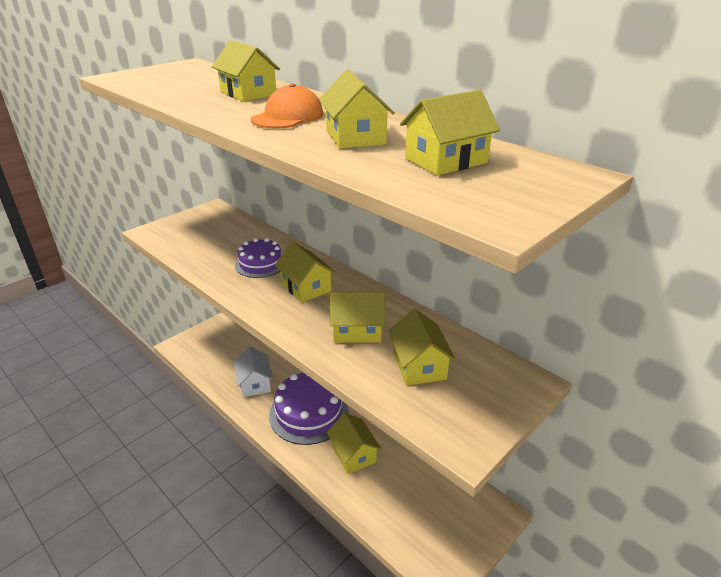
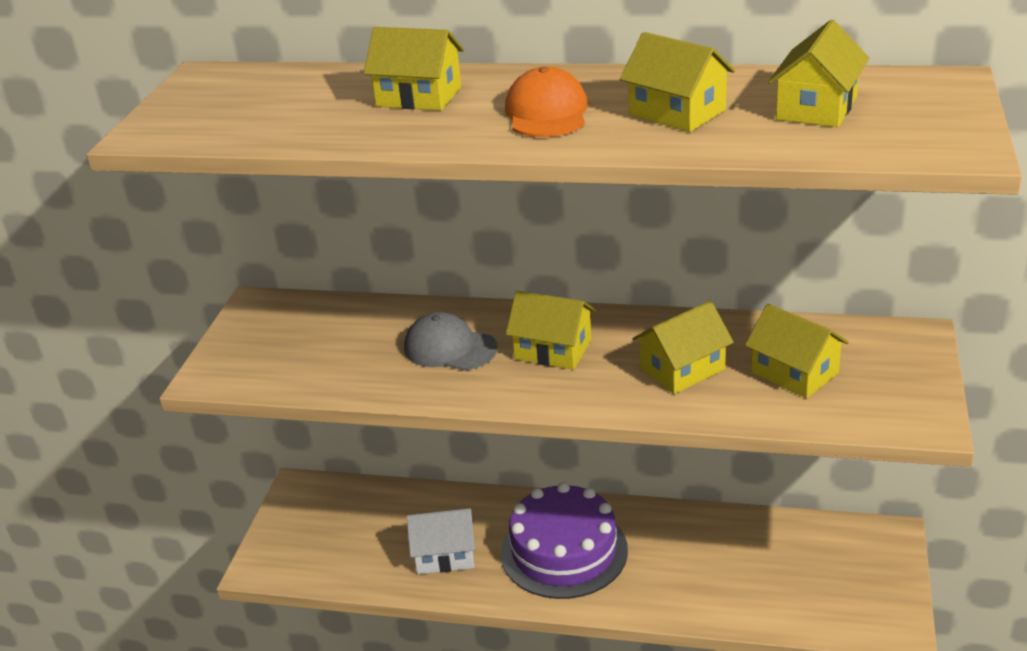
camera: 30 degrees left, 0 degrees up
(254, 383) = (445, 555): white house -> white house turned 45 degrees counterclockwise
(260, 264) = (450, 348): purple cake -> grey cap
(353, 454) = (672, 566): yellow house -> none

